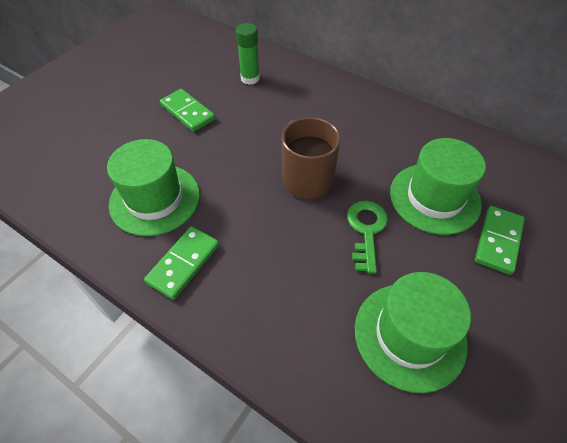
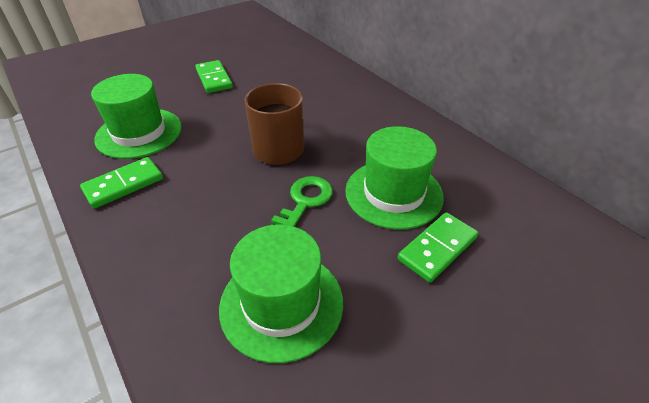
camera: 20 degrees right, 10 degrees down
(250, 78) = (285, 65): green glue stick -> none

